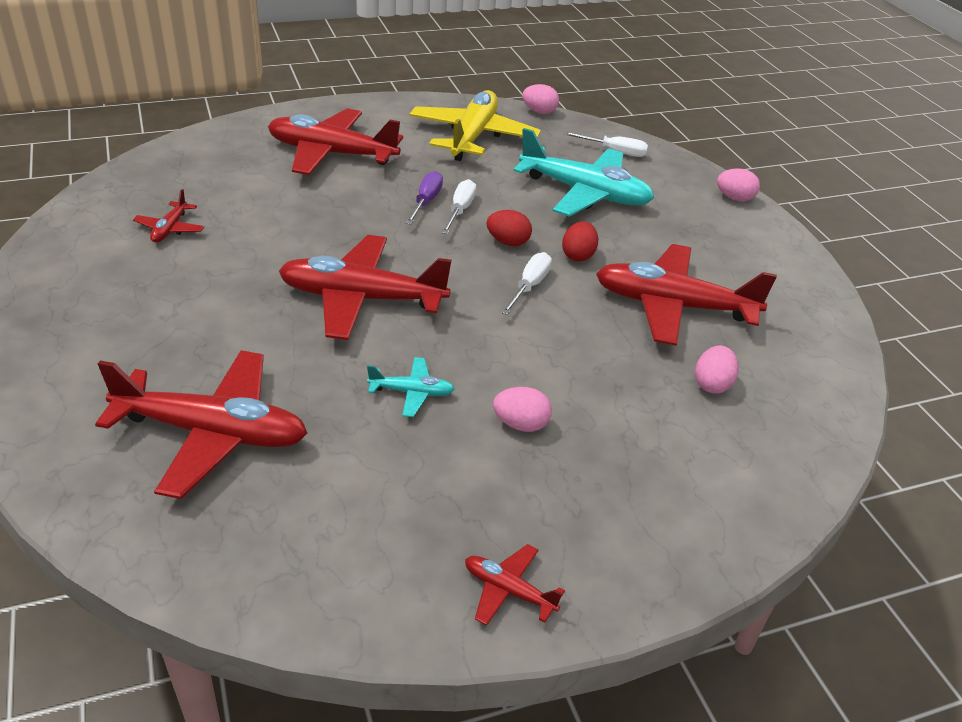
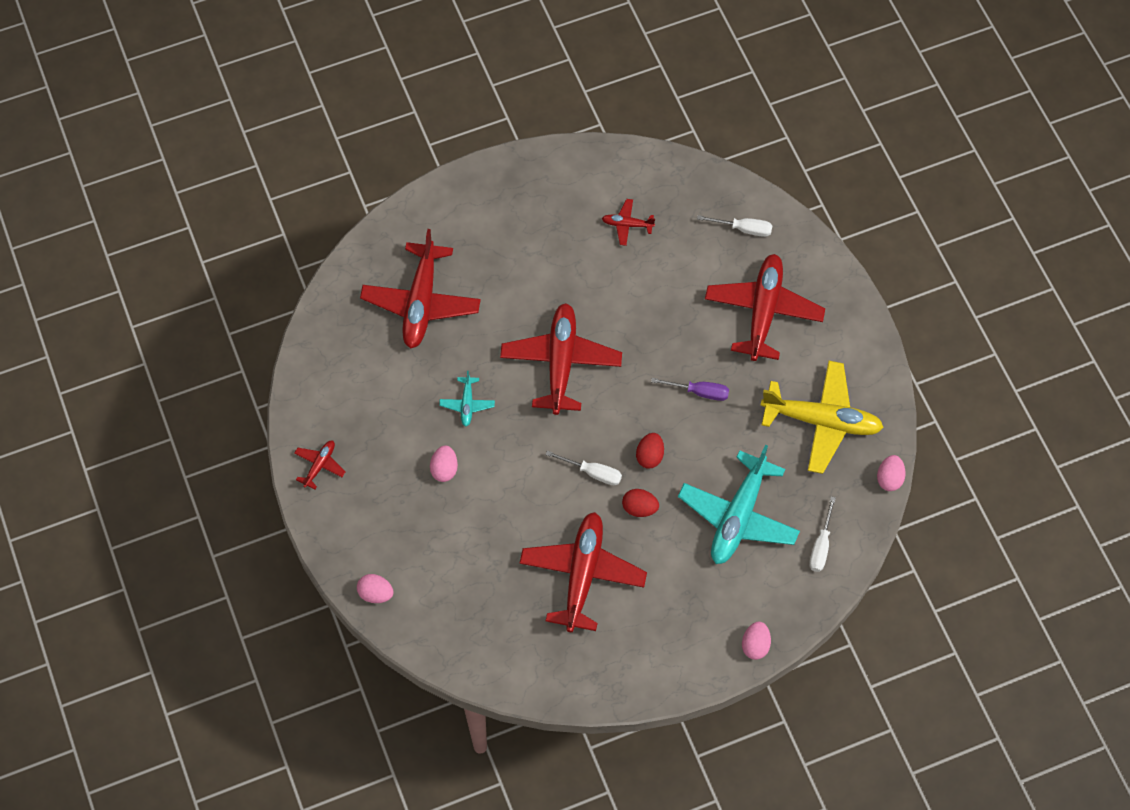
camera: 90 degrees right, 25 degrees up
(460, 210) = (690, 418): white screwdriver -> white screwdriver (743, 229)
(712, 384) = (495, 591): pink egg -> pink egg (376, 593)

